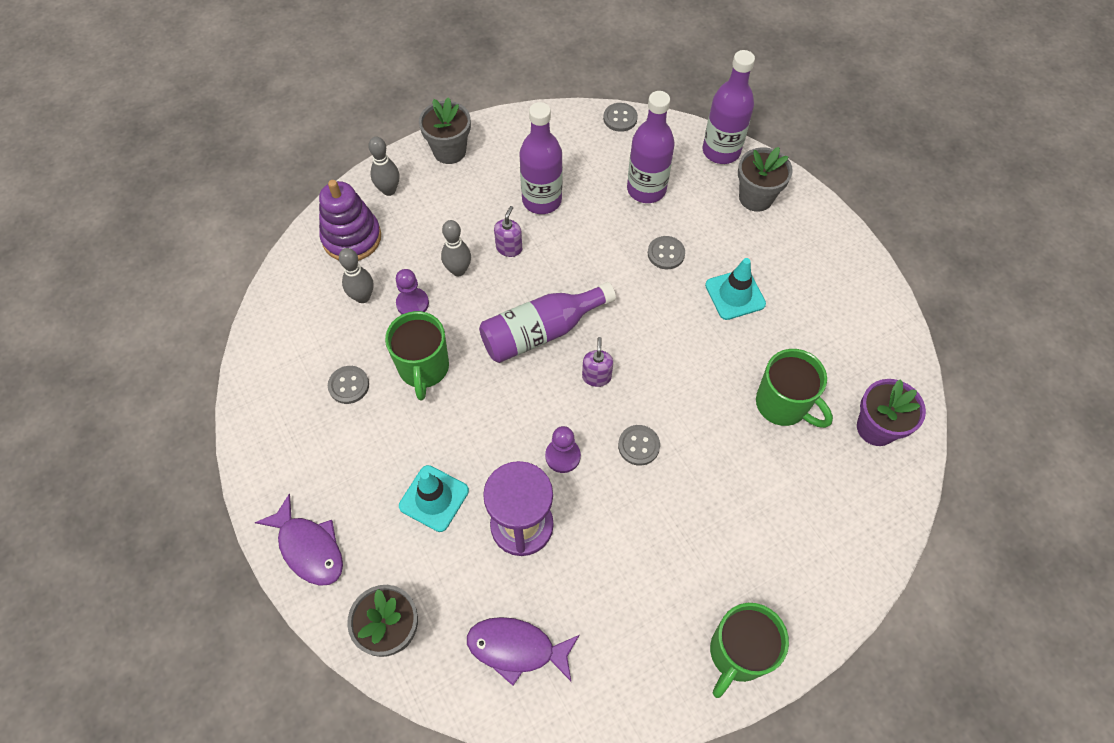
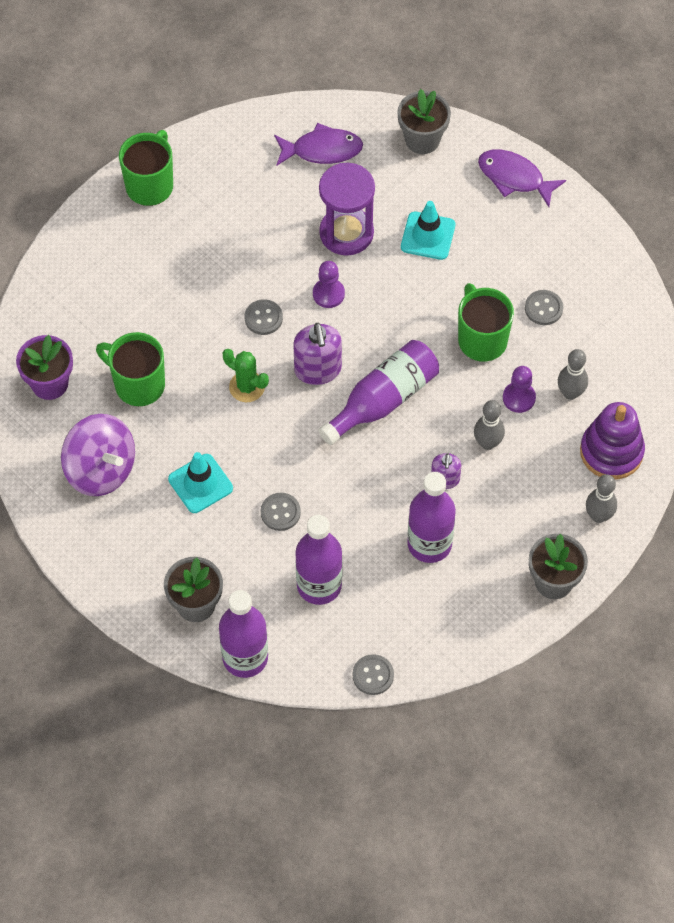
camera: 165 degrees right, 0 degrees up
(596, 376) = (318, 370): purple soap dispenser -> purple soap dispenser, size x1.67
(672, 376) = (247, 387): none -> green cactus
(829, 329) = (101, 469): none -> purple spinning top

